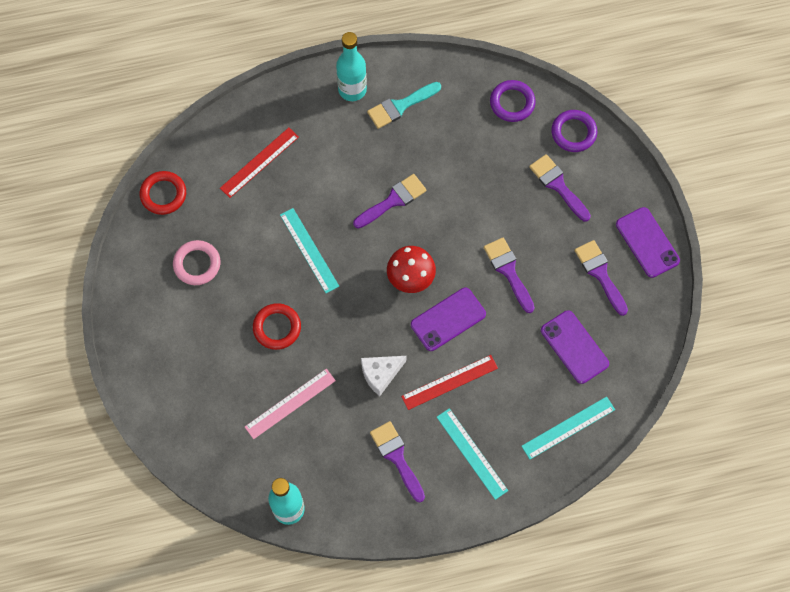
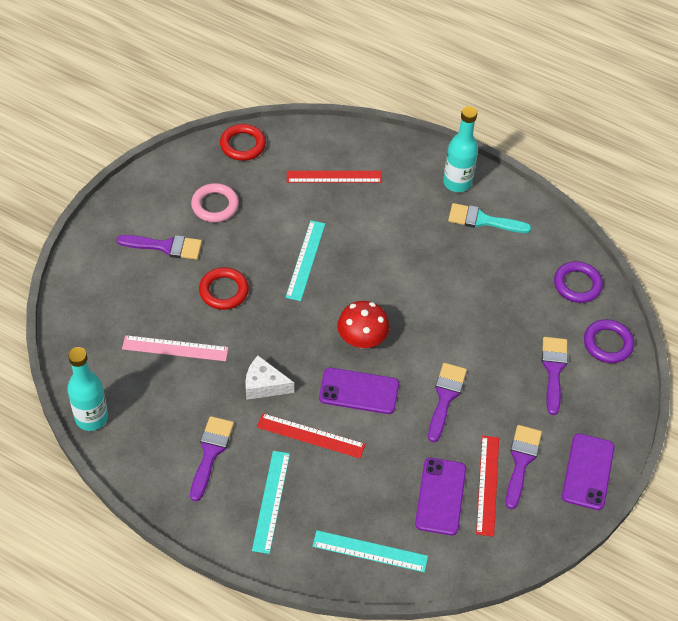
camera: 40 degrees right, 15 degrees down
(393, 200) = (407, 277): purple brush -> purple brush (166, 246)
(595, 311) = (487, 485): none -> red ruler

